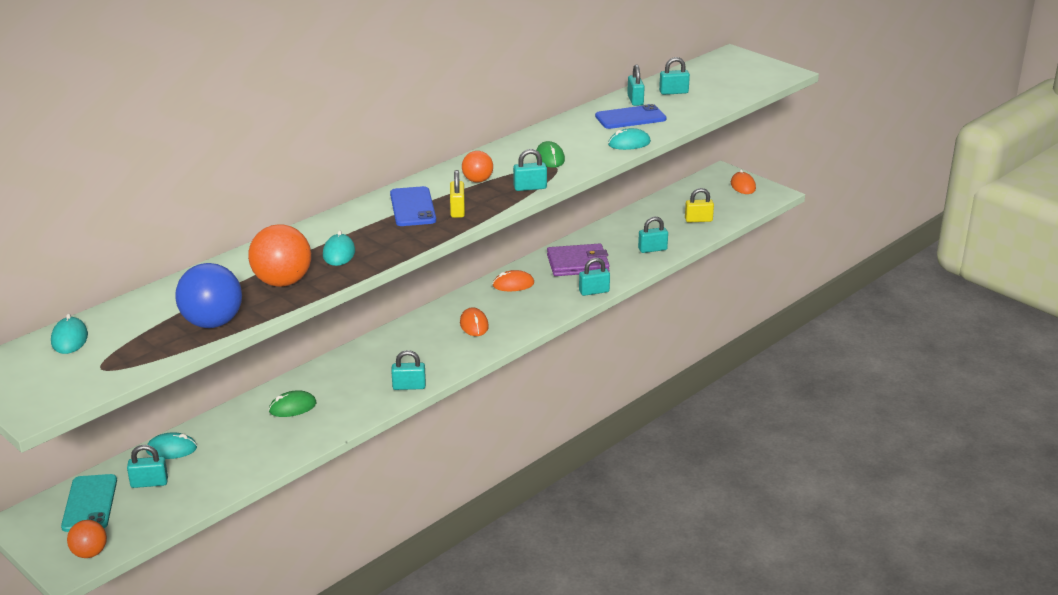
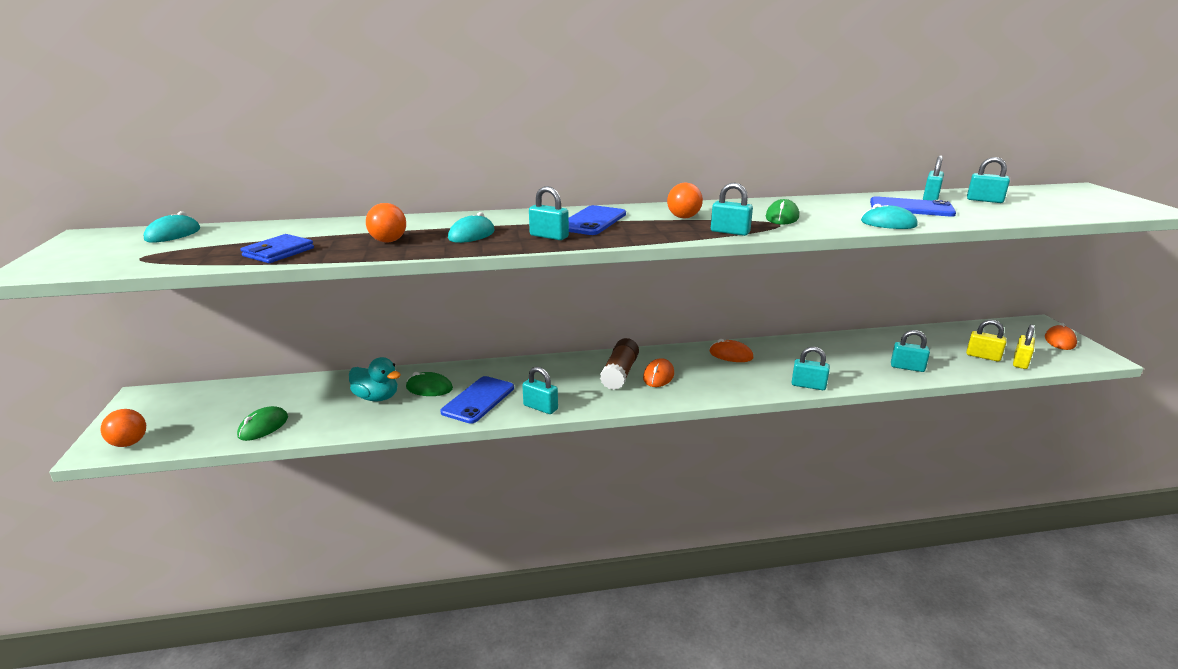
camera: 35 degrees right, 5 degrees down
(90, 503) = (195, 403): turquoise phone -> none
(149, 483) = (252, 405): turquoise padlock -> turquoise padlock (549, 236)
(171, 449) = (305, 386): turquoise mouse -> none
(192, 493) = (263, 427): none -> green mouse
(212, 323) = (278, 252): blue ball -> blue wallet
(257, 432) = (377, 397): none -> turquoise duck
(282, 282) = (388, 241): orange ball -> orange ball, size x0.58
(349, 400) = (478, 400): none -> blue phone
(440, 334) = (620, 373): none -> brown glue stick
(457, 210) = (630, 232): yellow padlock -> yellow padlock (1020, 362)
(577, 263) = (812, 357): purple wallet -> none

